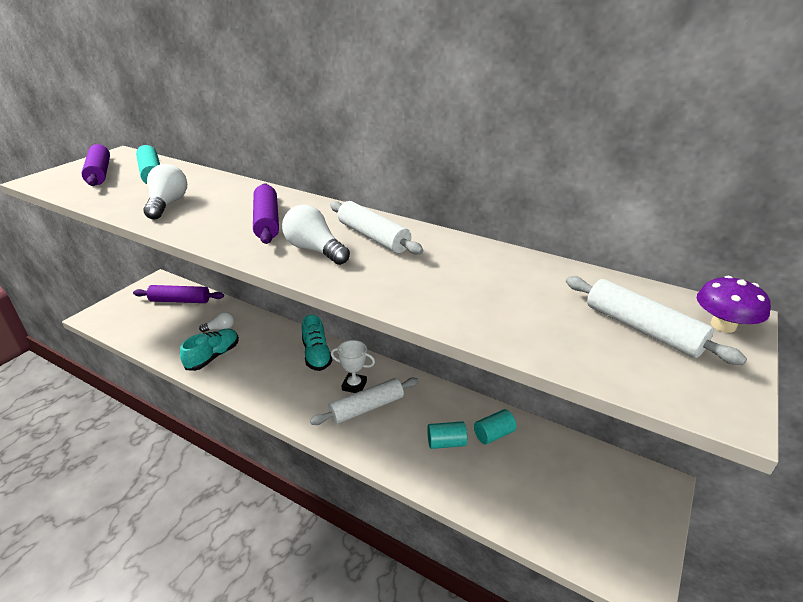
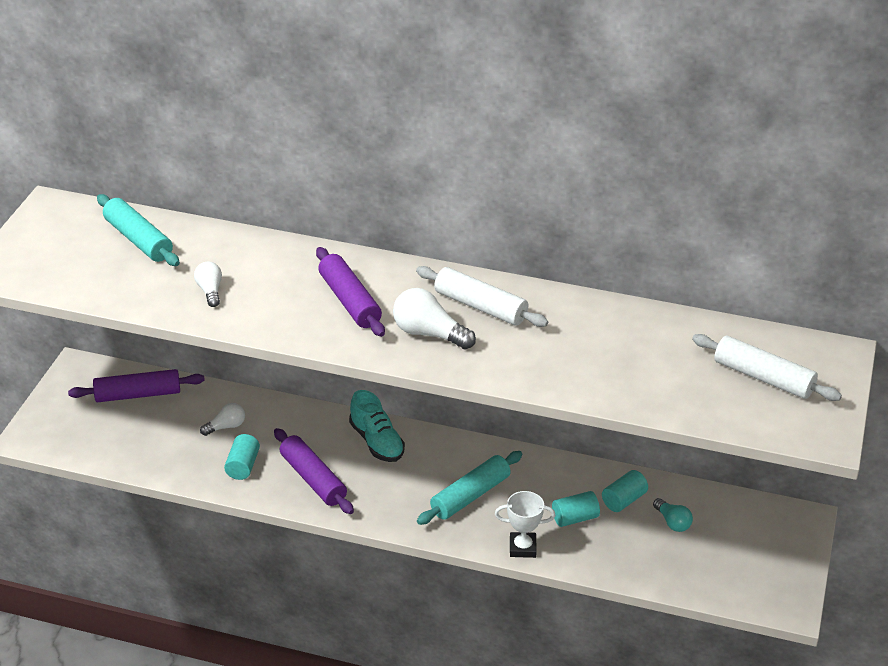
camera: 15 degrees left, 5 degrees up
(99, 173) = (66, 248): purple rolling pin -> purple rolling pin (313, 479)
(167, 204) = (210, 291): white light bulb -> white light bulb, size x0.61
(213, 356) = (243, 466): turquoise shoe -> turquoise cylinder
(354, 385) = (443, 472): white trophy -> white trophy (522, 548)
(367, 408) = (470, 496): white rolling pin -> turquoise rolling pin
(533, 463) = (672, 522): none -> turquoise light bulb
(723, 325) = (829, 363): purple mushroom -> none

